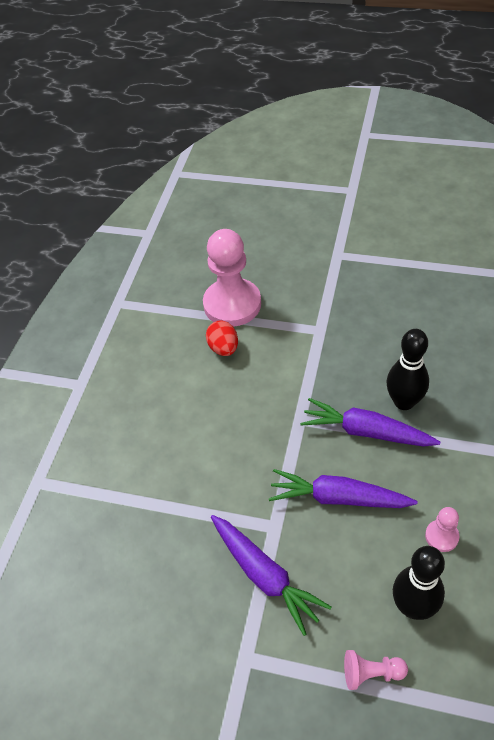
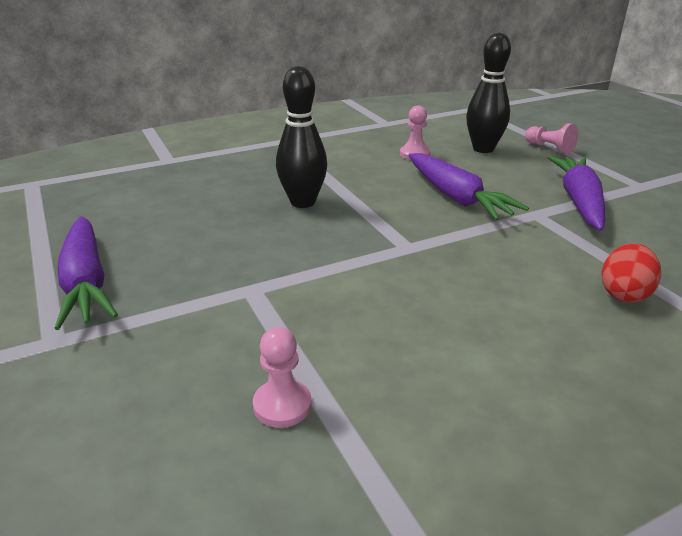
camera: 135 degrees left, 20 degrees down
(223, 348) = (386, 360): red egg -> red egg (624, 293)
(232, 304) = (282, 405): pink pawn -> pink pawn, size x0.44
(366, 431) = (367, 208): purple carrot -> purple carrot (86, 283)

